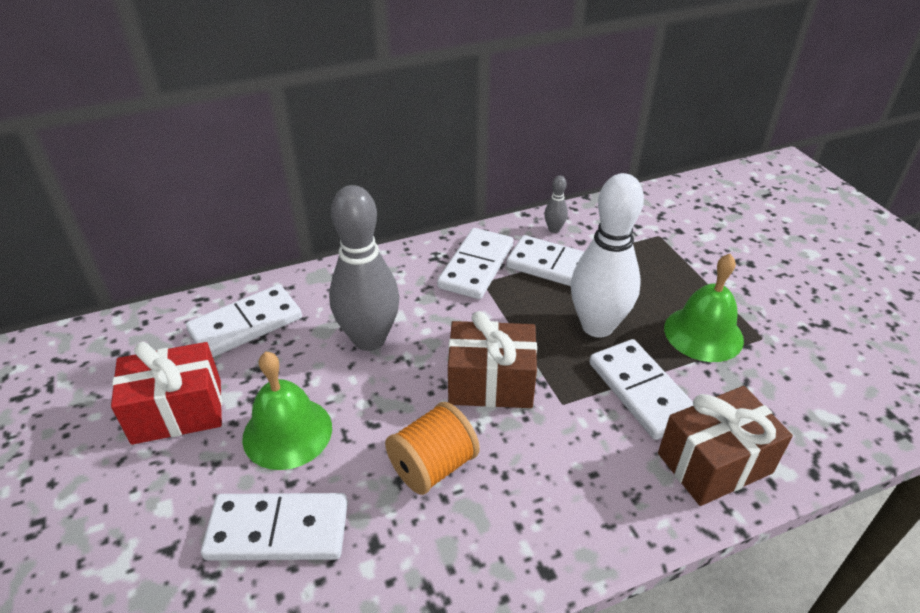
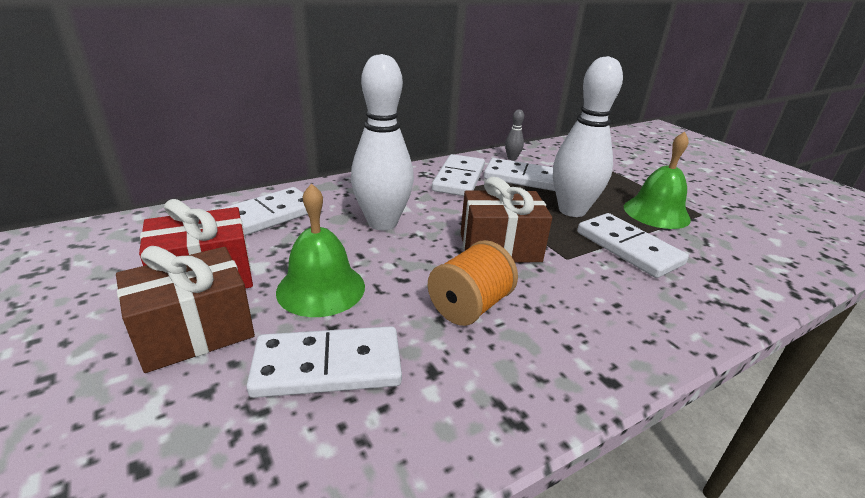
camera: 10 degrees left, 10 degrees down
(369, 339) = (382, 223): grey bowling pin -> white bowling pin
(714, 463) = (713, 291): brown gift -> brown gift (195, 332)

